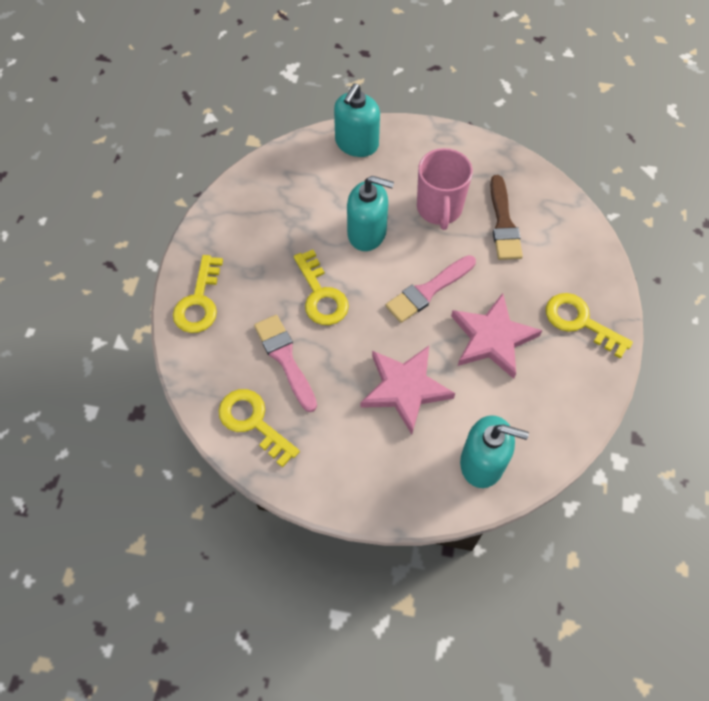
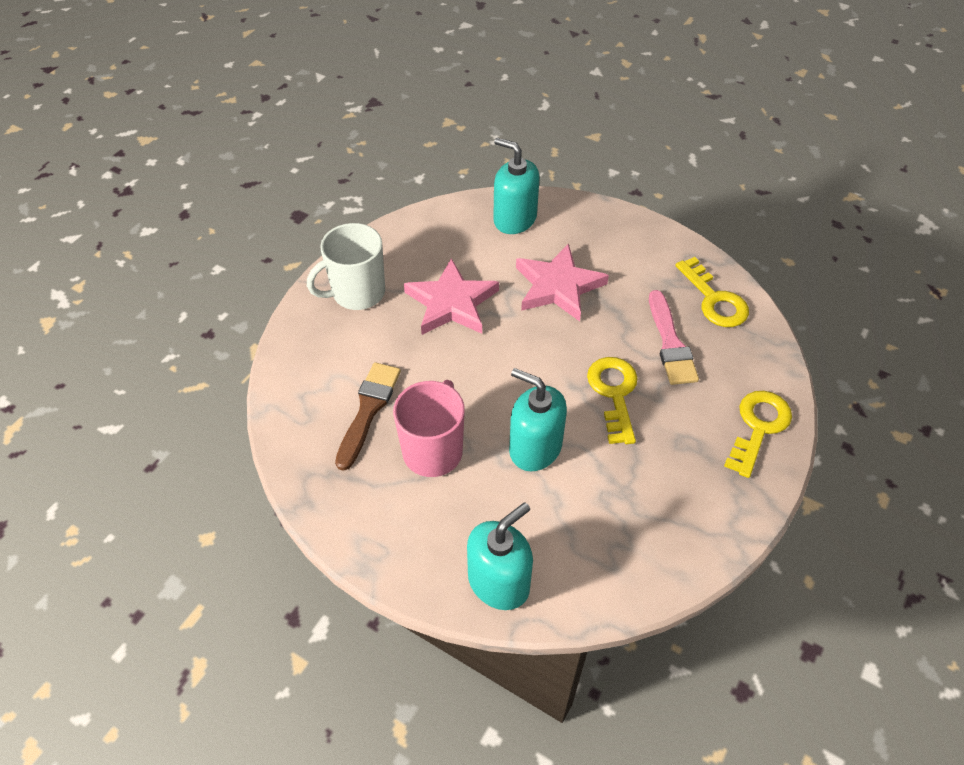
camera: 160 degrees left, 10 degrees down
(428, 291) = (493, 364): pink brush -> none
(579, 321) = (357, 293): yellow key -> white mug

